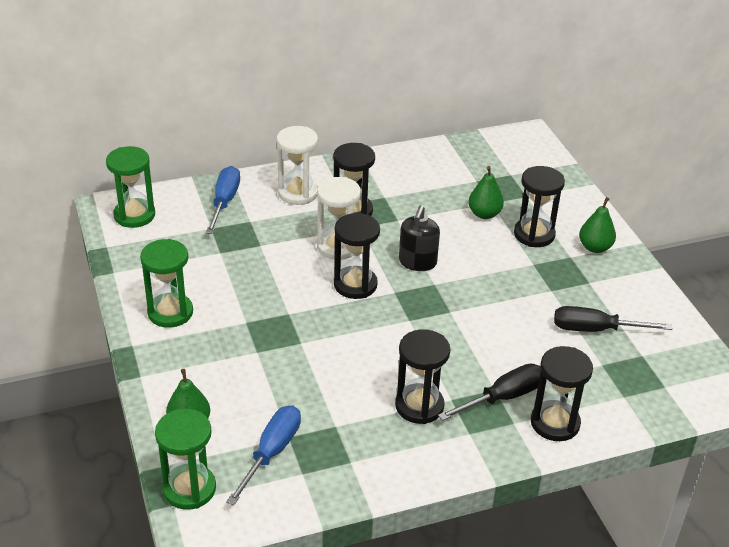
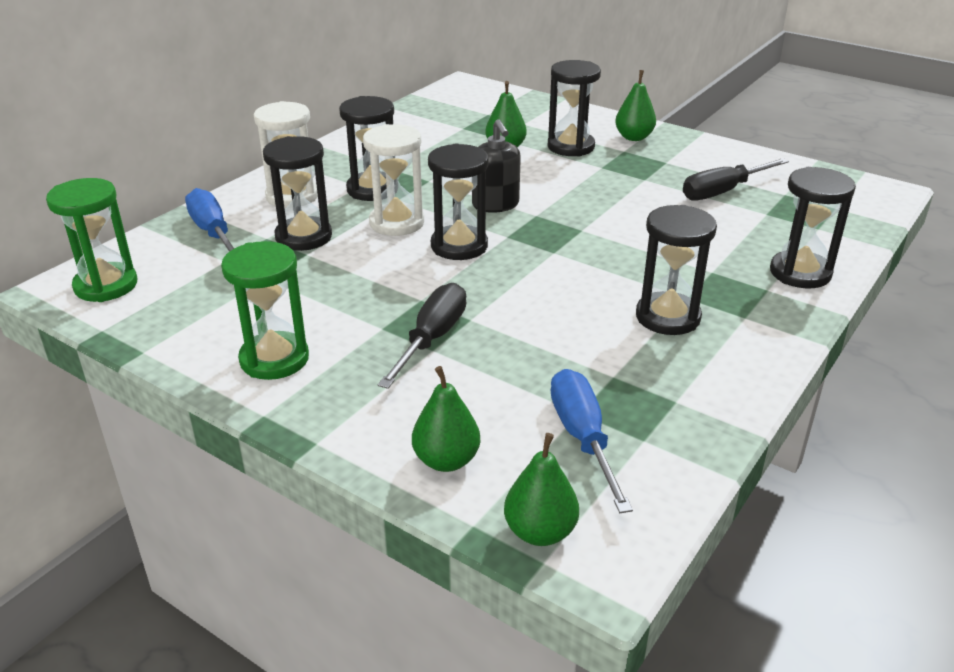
camera: 35 degrees left, 5 degrees down
(189, 489) = (540, 532): green hourglass -> green pear
(271, 231) = (303, 237): none -> black hourglass
(503, 397) = (729, 274): black screwdriver -> black screwdriver (432, 339)

